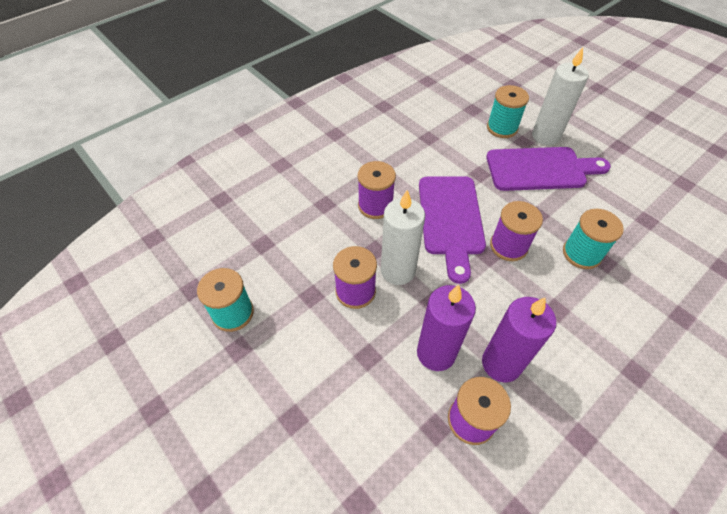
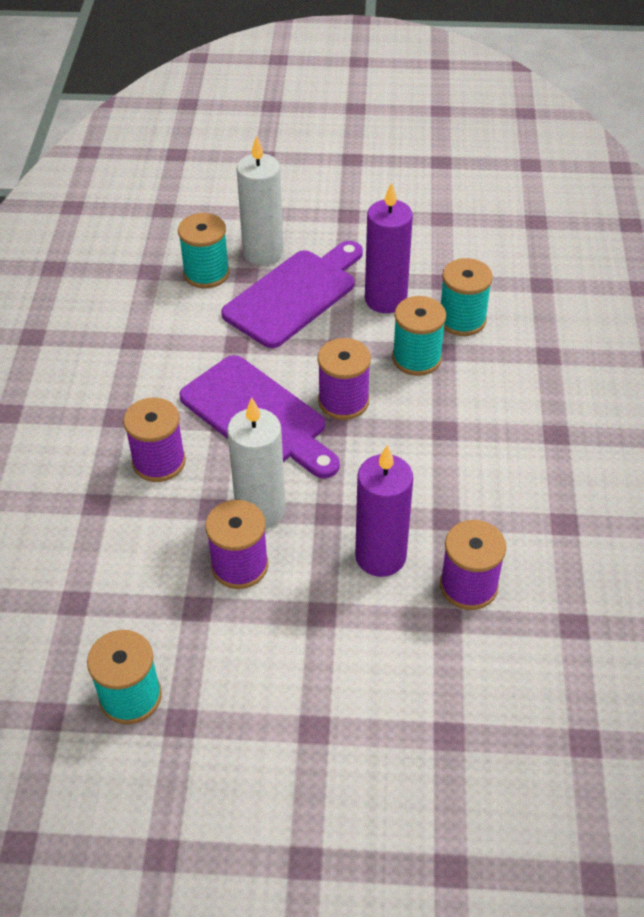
camera: 45 degrees left, 5 degrees down
(501, 363) = (445, 517): purple candle -> purple candle (385, 299)
(637, 251) = (462, 320): none -> turquoise spool

